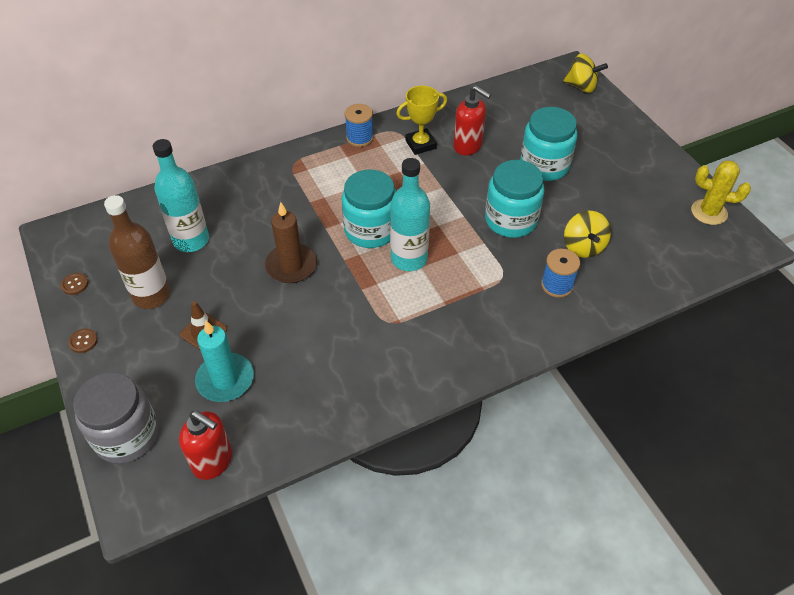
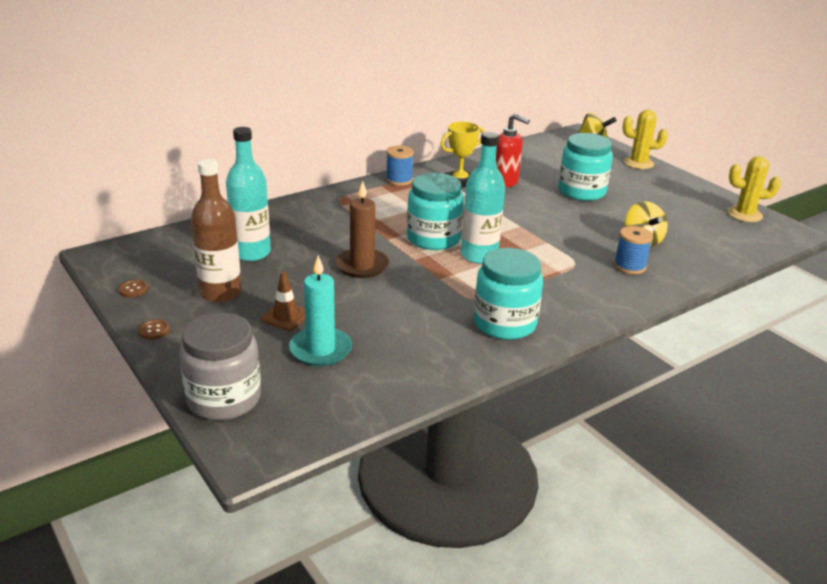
camera: 10 degrees left, 20 degrees down
(213, 461) = (328, 412): red soap dispenser -> none
(511, 220) = (566, 226): turquoise jar -> turquoise jar (504, 323)
(621, 122) = (638, 163): none -> yellow cactus

